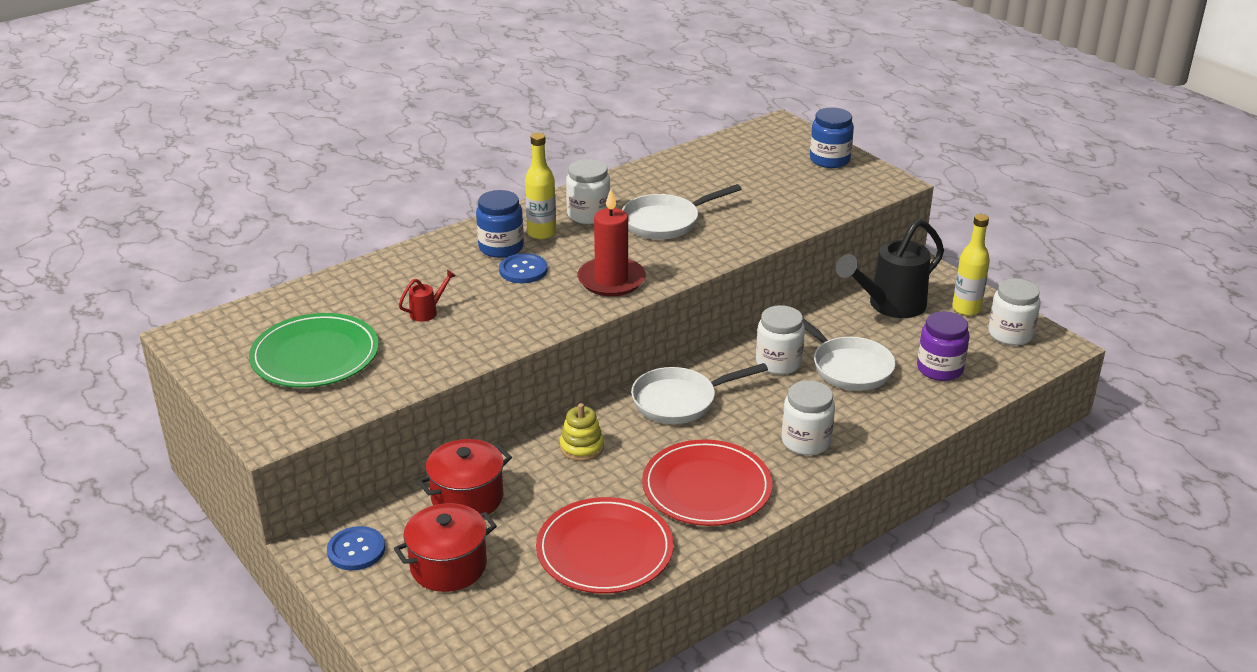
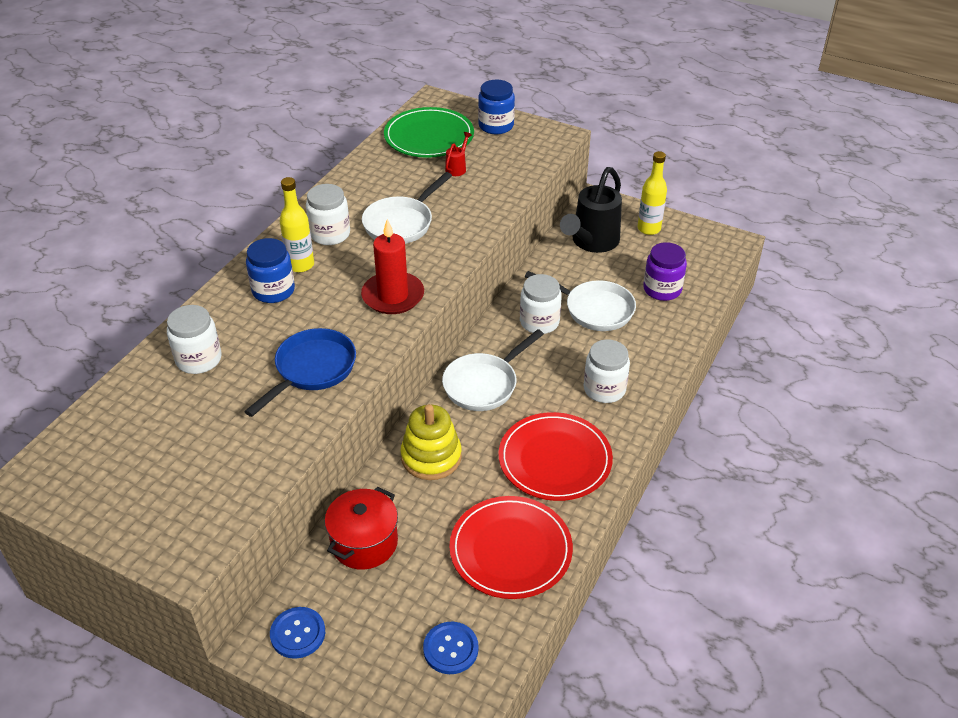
camera: 25 degrees left, 10 degrees up
(315, 355) = (172, 461): green plate -> green plate (429, 136)
(428, 312) = (249, 379): red watering can -> red watering can (457, 168)
(448, 566) = (390, 617): red pot -> none
(489, 320) = (312, 370): none -> blue pan
(523, 270) = (309, 308): blue button -> blue button (450, 649)
(582, 447) = (431, 457): yellow stacking toy -> yellow stacking toy, size x1.51
(1010, 334) = (693, 242): white jar -> white jar (199, 359)

